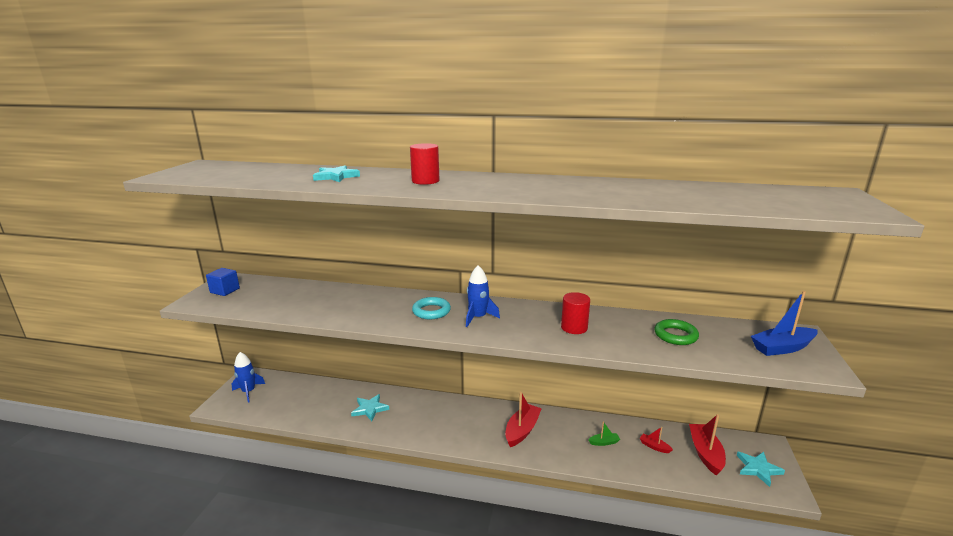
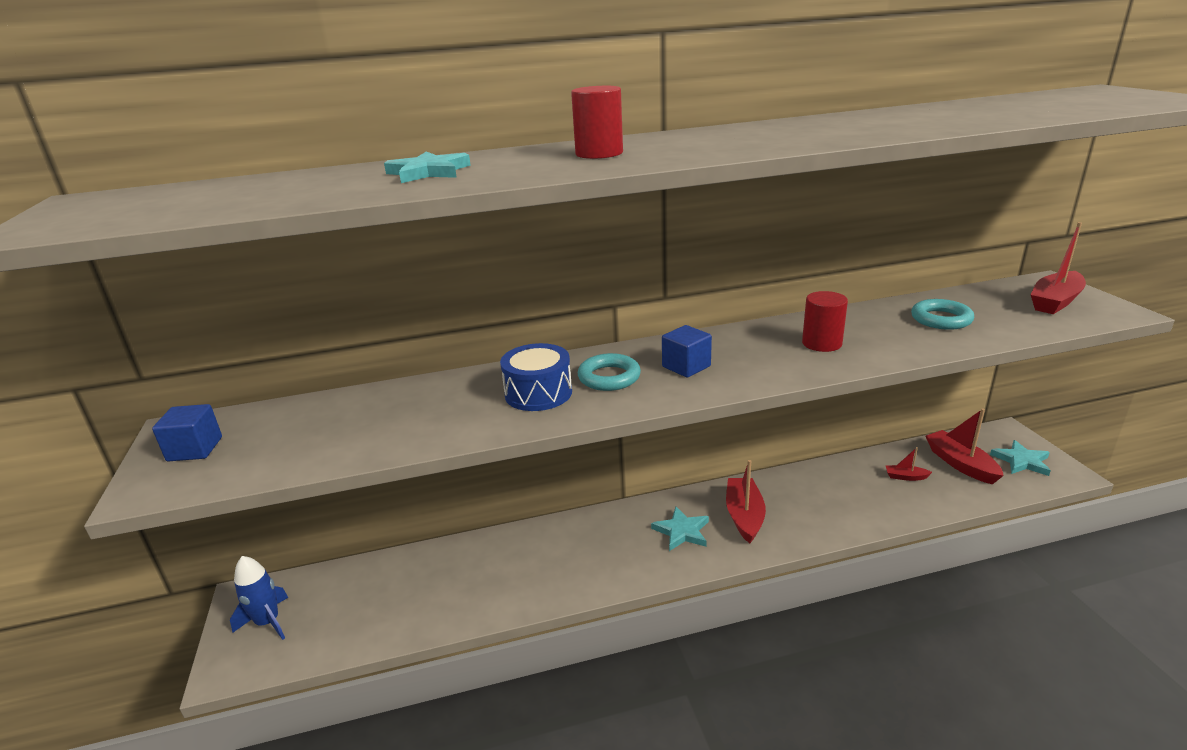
camera: 25 degrees left, 5 degrees up
(370, 409) = (508, 569): turquoise star -> turquoise star (682, 531)
(388, 309) = (538, 393): none -> blue drum
(478, 317) = (686, 366): blue rocket -> blue cube
(604, 442) = (850, 493): green boat -> none
(675, 335) = (941, 319): green ring -> turquoise ring
(782, 348) = (1055, 301): blue boat -> red boat

